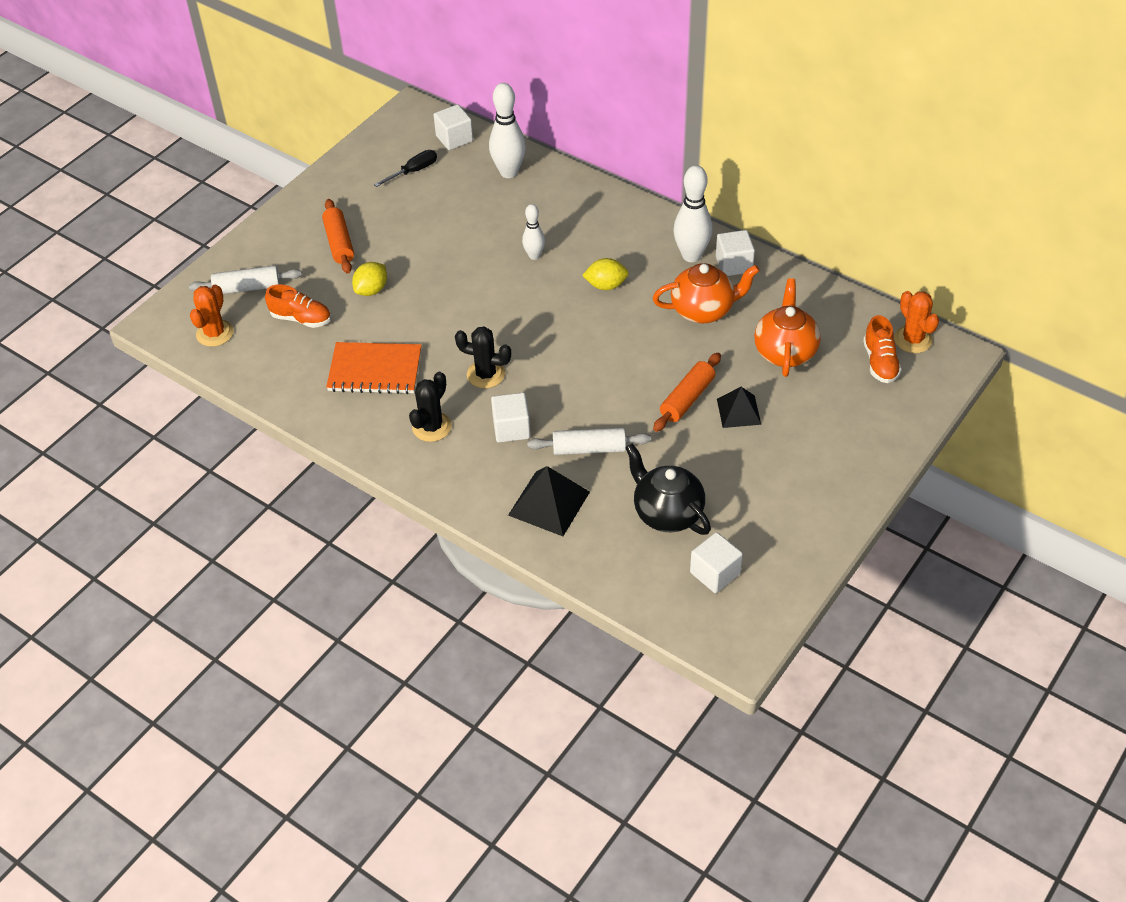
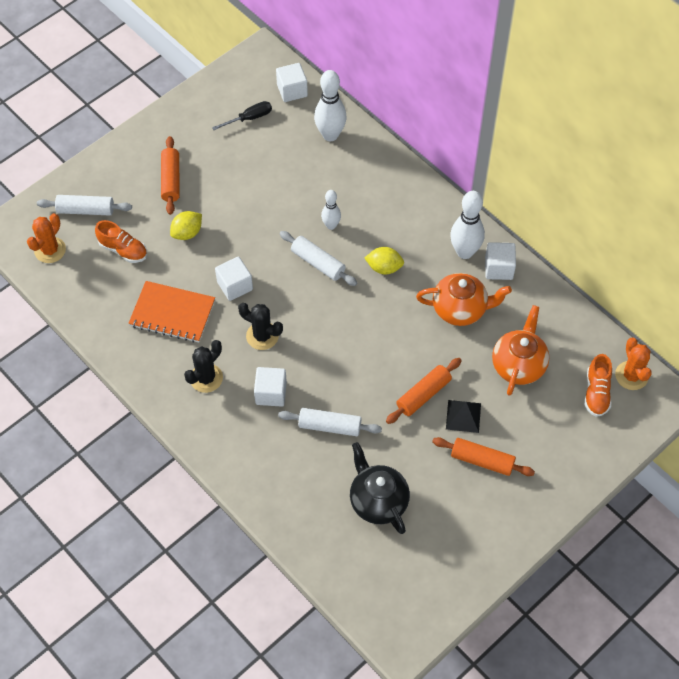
camera: 10 degrees right, 10 degrees up
(530, 293) = (318, 263): none -> white rolling pin
(549, 503) = (284, 471): black pyramid -> none
(715, 573) = (402, 566): white cube -> white cube (235, 286)
(773, 451) = (482, 461): none -> orange rolling pin

